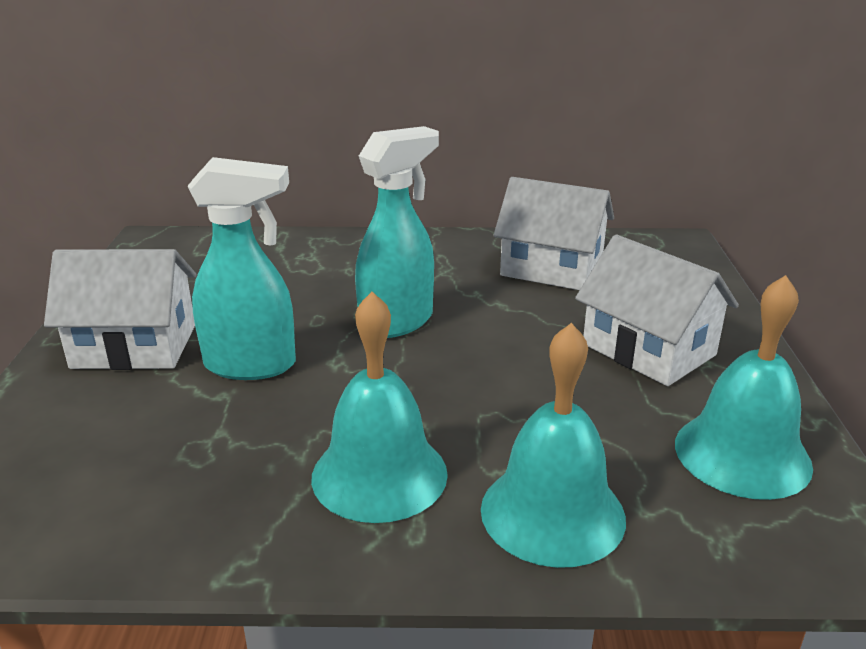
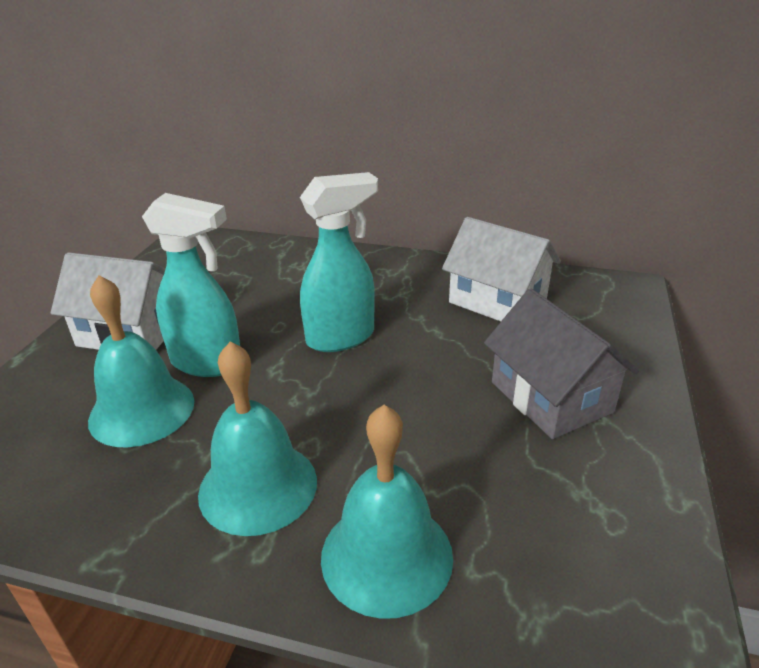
camera: 15 degrees right, 5 degrees up
(648, 350) = (550, 397): white house -> grey house
(742, 454) = (594, 527): turquoise bell -> turquoise bell (142, 410)

